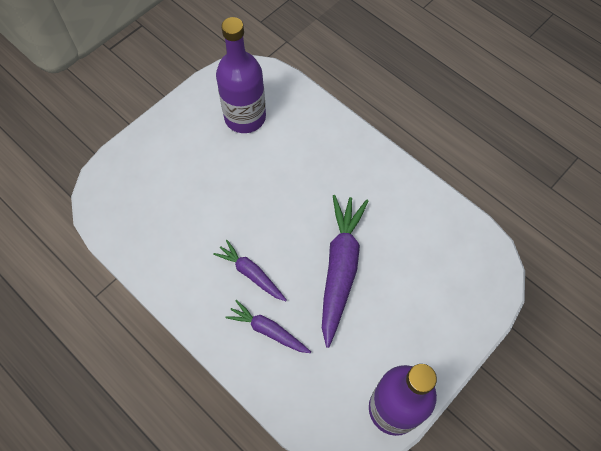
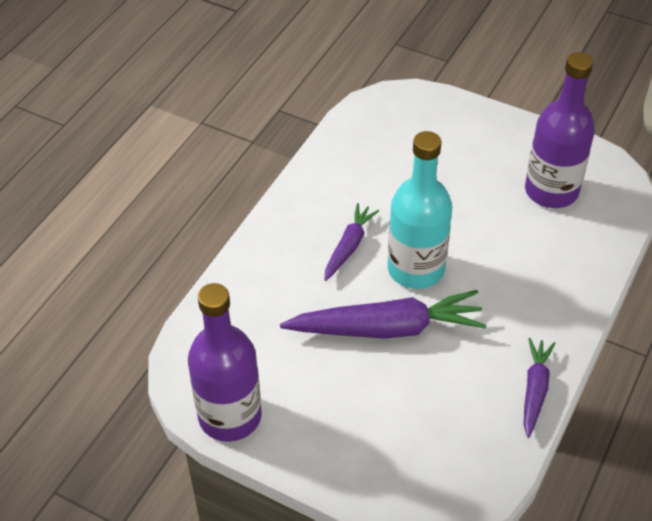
camera: 75 degrees right, 15 degrees down
(268, 330) = (287, 277): purple carrot -> purple carrot (535, 390)
(289, 232) = (416, 269): none -> turquoise bottle

